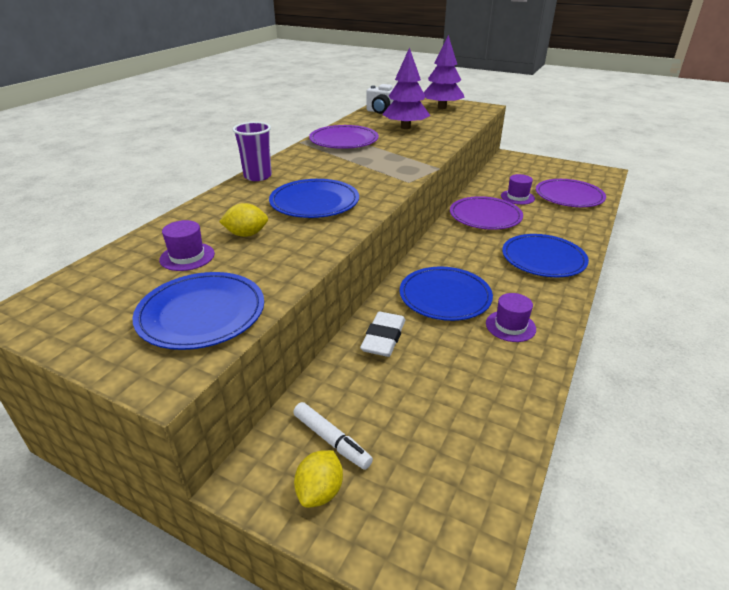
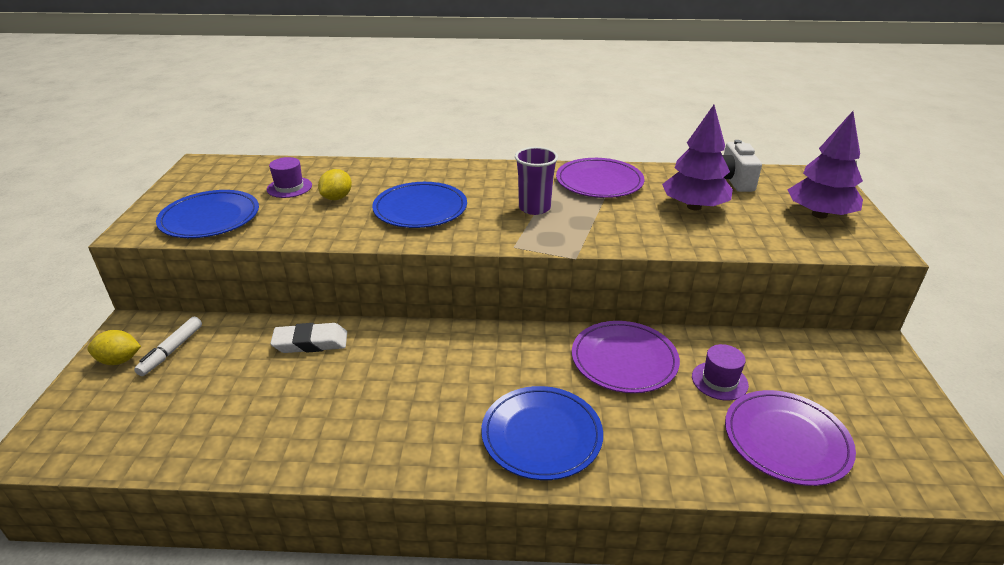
camera: 65 degrees right, 0 degrees up
(246, 234) = (337, 198): yellow lemon -> yellow lemon turned 60 degrees clockwise
(257, 176) = (458, 168): purple cup -> purple cup (534, 208)
(445, 296) = (402, 366): blue plate -> none
(510, 326) = (365, 427): purple hat -> none

